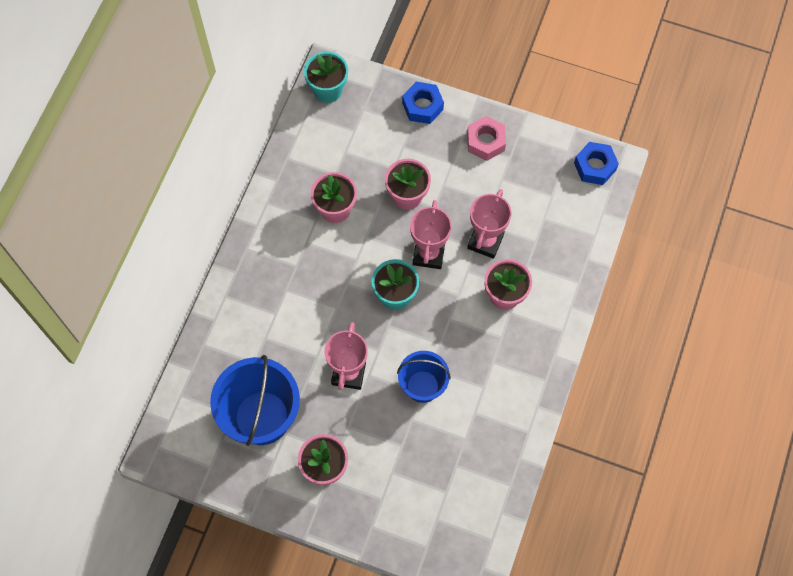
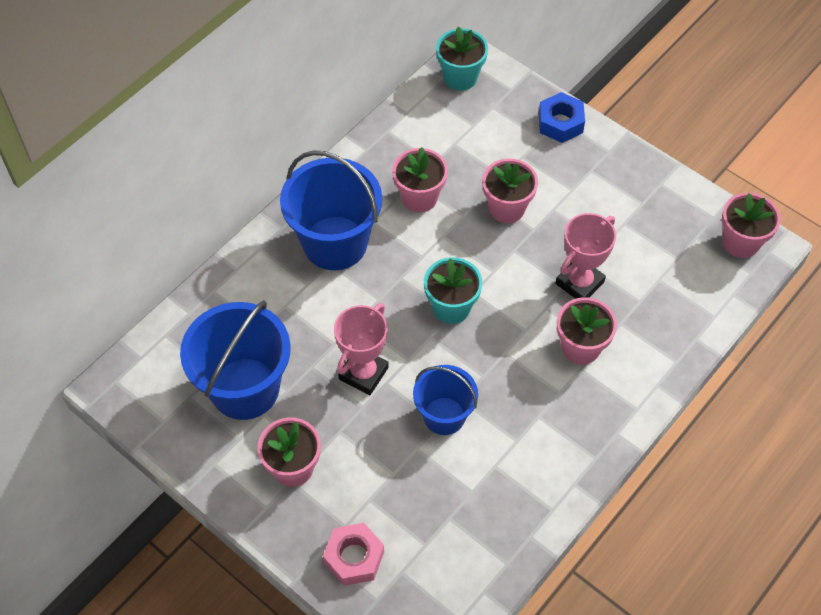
camera: 20 degrees right, 10 degrees down
(283, 271) = (335, 243): none -> blue bucket
(428, 254) = (507, 276): pink trophy -> none
(485, 142) = (619, 179): pink nut -> pink nut (354, 558)
(595, 166) = (740, 242): blue nut -> pink flower pot

